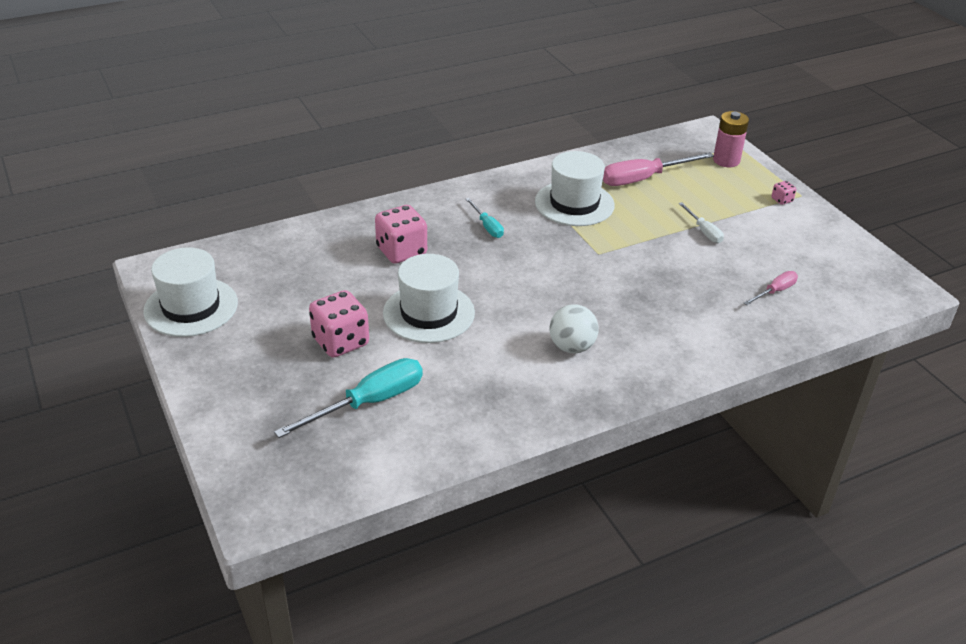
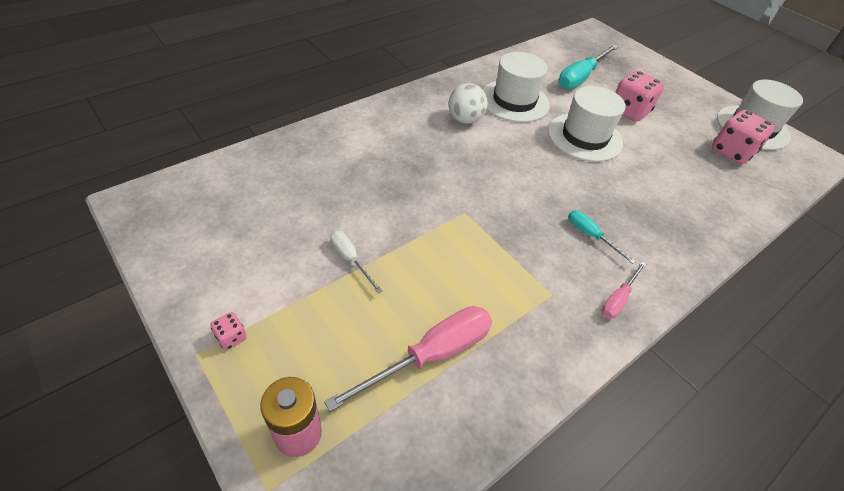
camera: 165 degrees right, 10 degrees up
(401, 251) = (649, 194): pink dice -> pink dice (732, 152)
(574, 203) = (511, 286): white hat -> white hat (514, 101)
(775, 291) = (285, 185): pink screwdriver -> pink screwdriver (618, 299)

